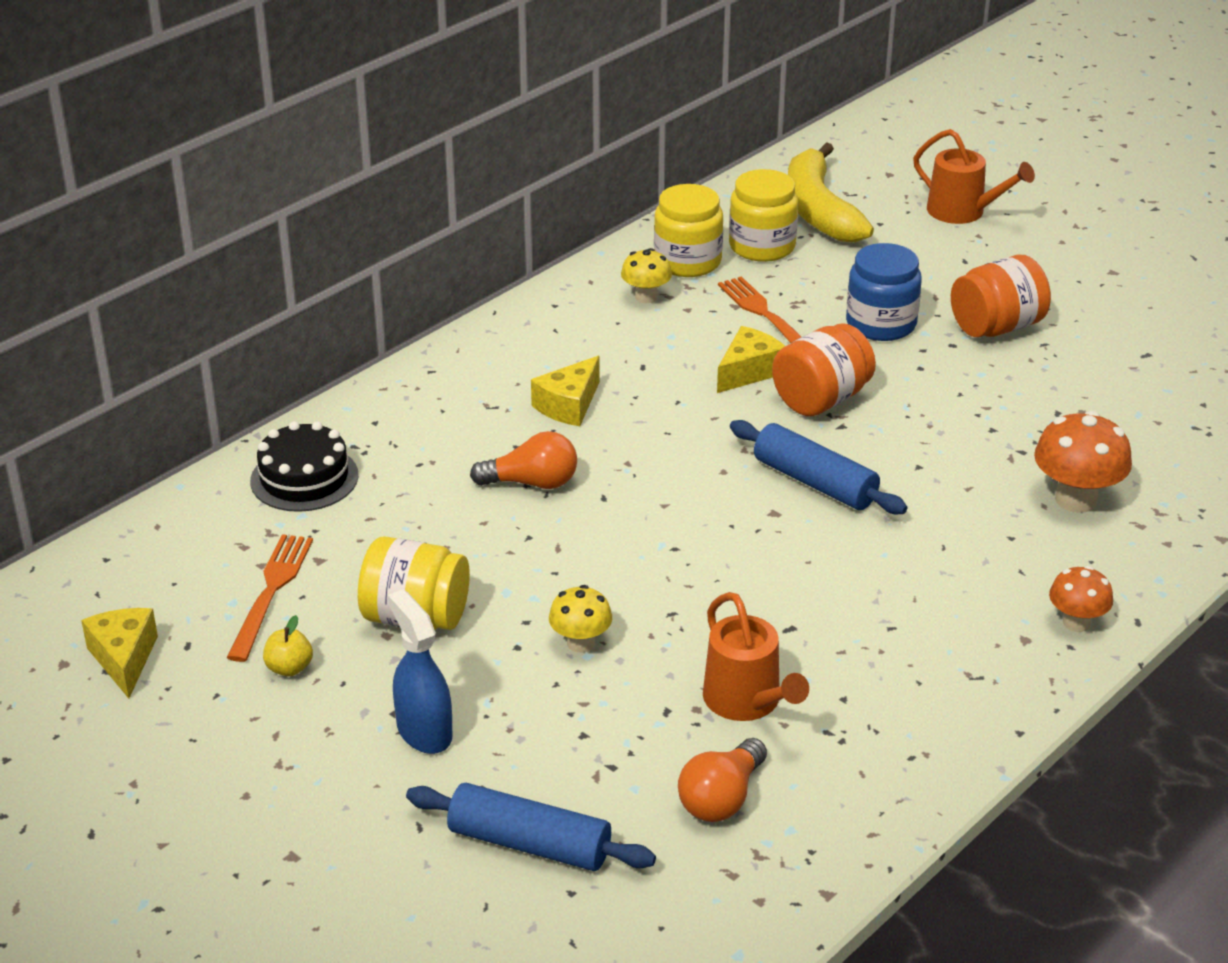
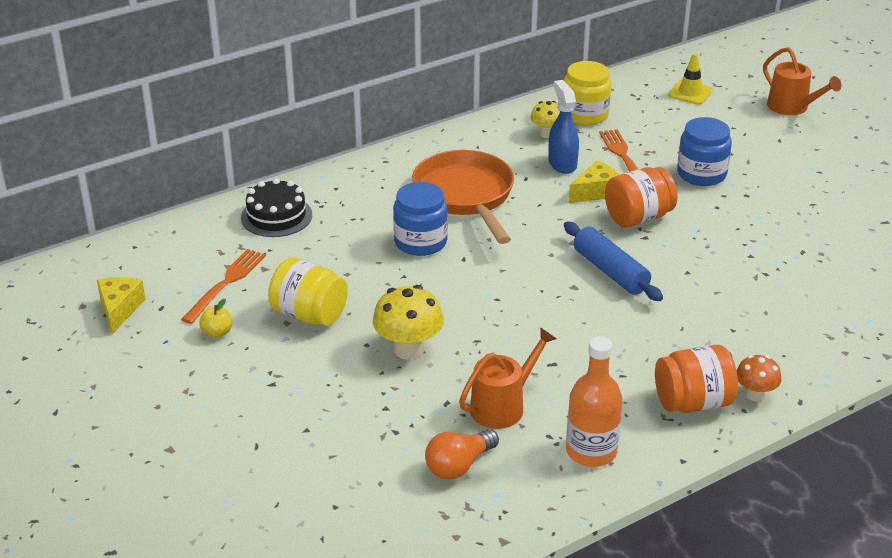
camera: 15 degrees right, 0 degrees up
(424, 731) = (284, 387): blue spray bottle -> blue spray bottle (562, 163)
(529, 844) = (321, 470): blue rolling pin -> none
(532, 483) = (420, 242): orange light bulb -> blue jar
(568, 405) = (465, 196): yellow cheese -> orange pan
(580, 643) = (408, 349): yellow mushroom -> yellow mushroom, size x1.63
(747, 701) = (502, 406): orange watering can -> orange watering can turned 120 degrees counterclockwise
(762, 246) = (640, 111): yellow jar -> none
(819, 210) = (690, 93): yellow banana -> yellow traffic cone
(893, 743) = (591, 451): none -> orange bottle
(996, 327) = (783, 188): orange jar -> orange jar (693, 402)
(1076, 499) = (790, 312): orange mushroom -> none

